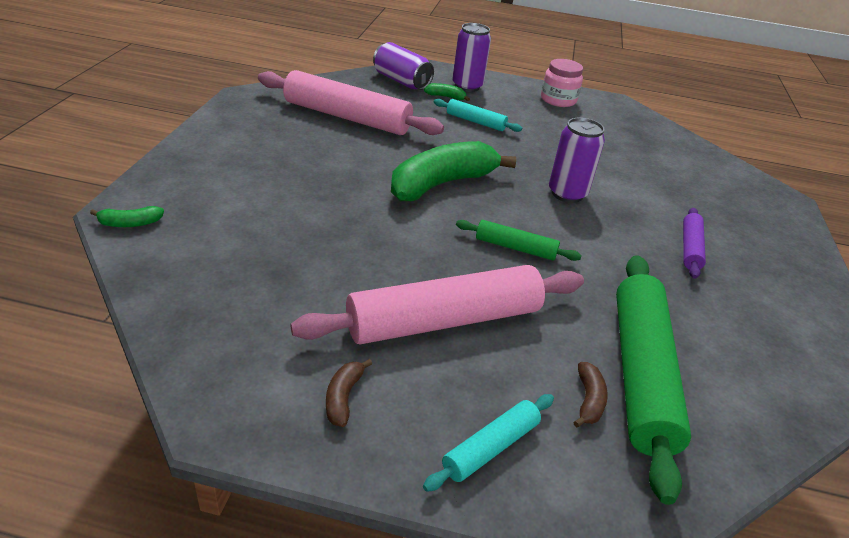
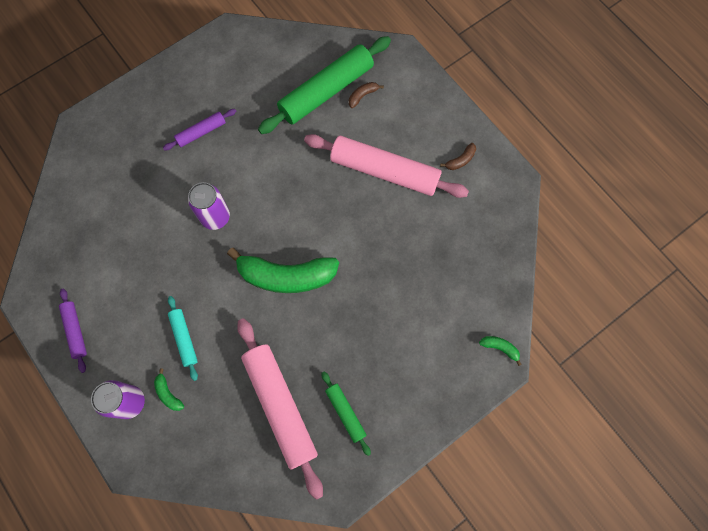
camera: 135 degrees left, 35 degrees up
(401, 81) = (180, 447): purple can -> none
(491, 448) = (421, 104): turquoise rolling pin -> none
(515, 248) = (299, 194): green rolling pin -> green rolling pin (345, 413)
(558, 100) = (75, 331): pink jar -> purple rolling pin

